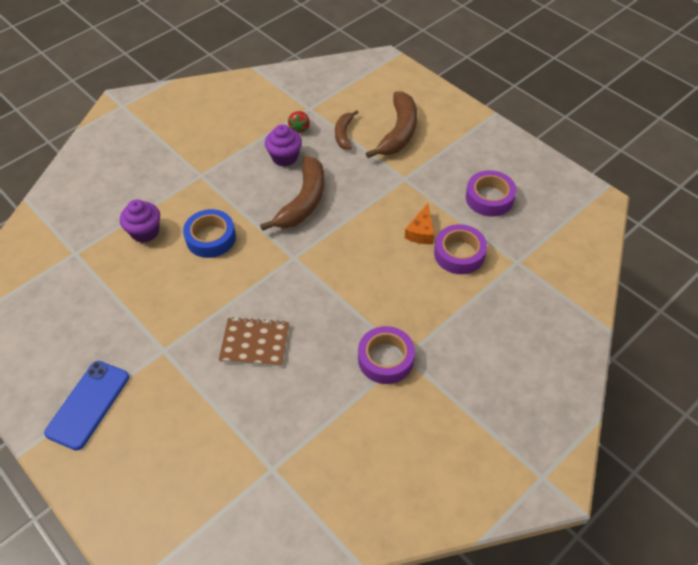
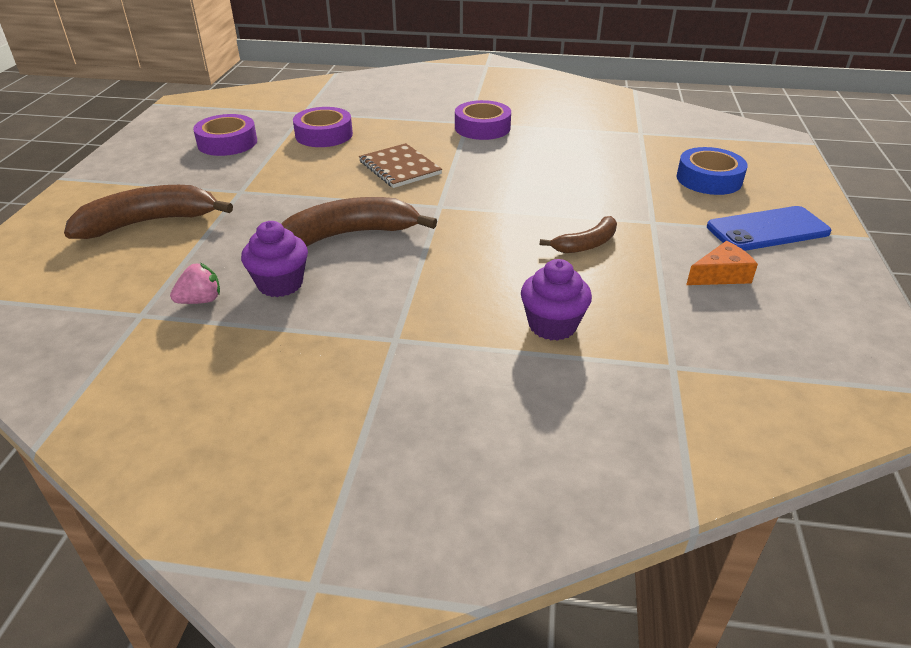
camera: 130 degrees left, 15 degrees down
(211, 238) = (488, 269): blue tape -> blue tape (709, 179)
(255, 343) = (563, 182): brown notebook -> brown notebook (399, 168)
(300, 128) = (201, 300): red strawberry -> pink strawberry
(344, 134) = (186, 259): brown banana -> brown banana (586, 244)
(421, 232) = (316, 158): orange cheese -> orange cheese (720, 275)

